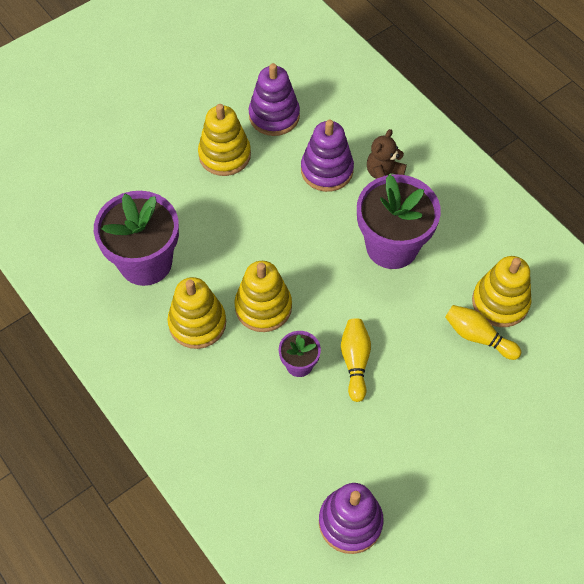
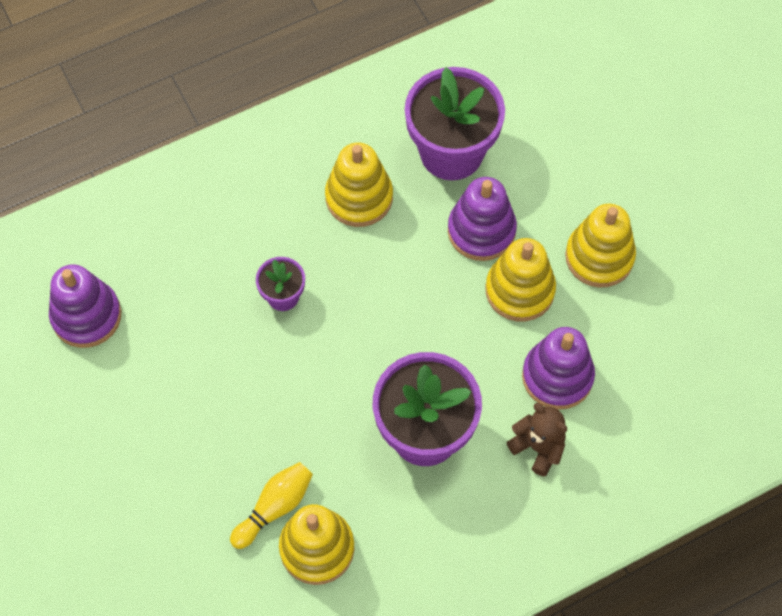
camera: 100 degrees right, 5 degrees up
(263, 307) = (366, 269): yellow stacking toy -> yellow stacking toy (519, 290)
(274, 116) = (658, 326): purple stacking toy -> purple stacking toy (481, 231)
(355, 362) = (272, 357): yellow bowling pin -> none

